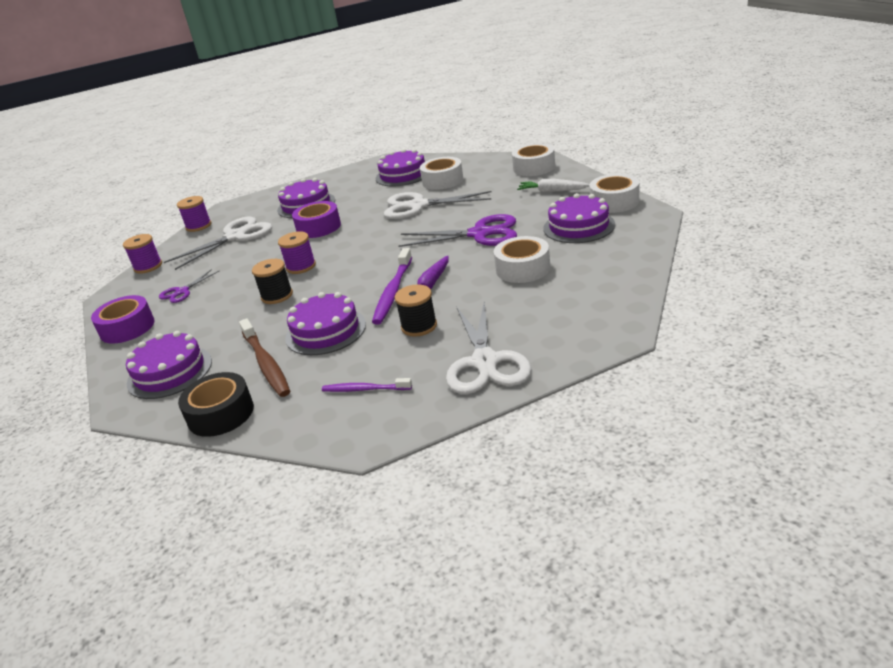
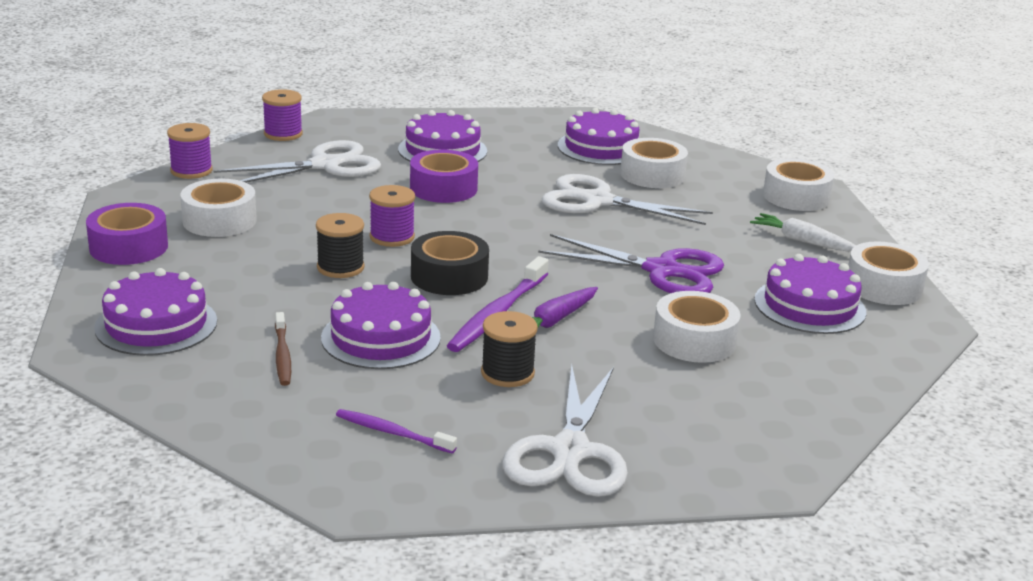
camera: 10 degrees right, 5 degrees down
(182, 292) = (219, 220): purple scissors -> white tape
(221, 414) = (195, 401): black tape -> black tape (449, 276)
(266, 364) = (282, 355): brown toothbrush -> brown toothbrush, size x0.61

